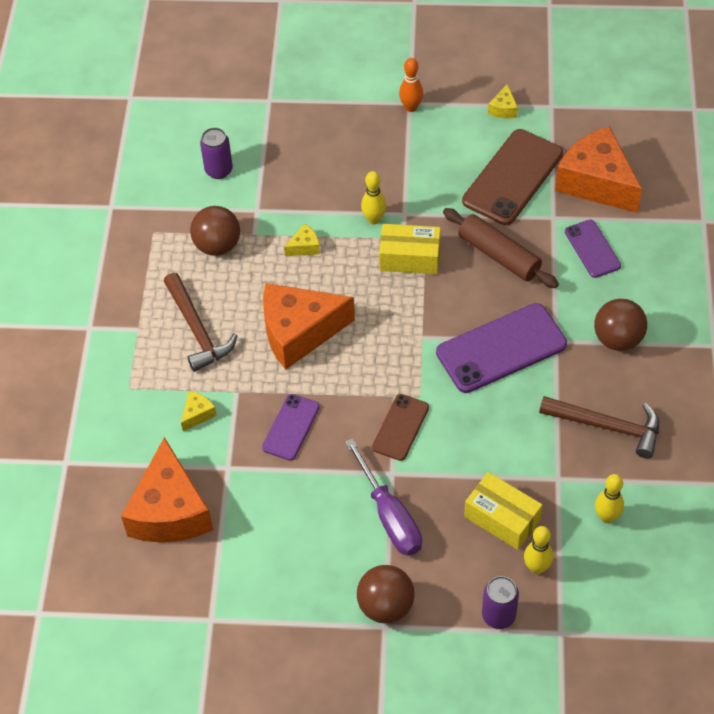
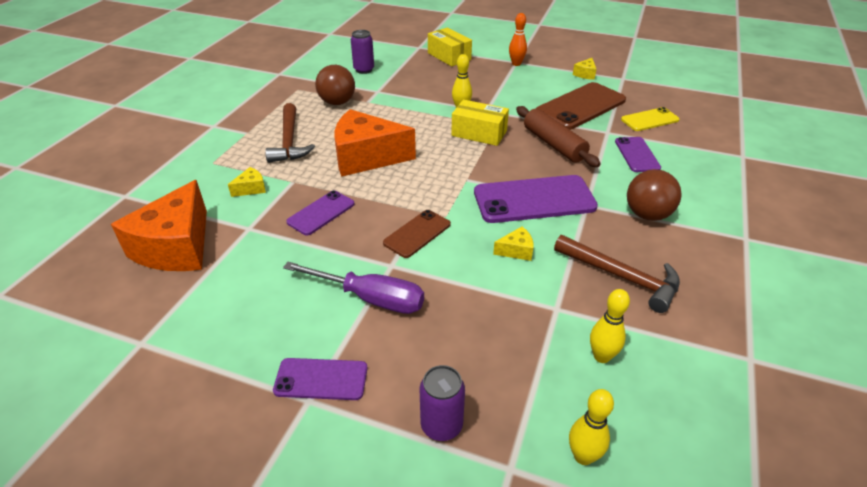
camera: 15 degrees right, 15 degrees down
(304, 247) = (400, 114): yellow cheese -> yellow cheese (516, 251)
(386, 606) = (321, 379): brown ball -> purple phone
(389, 516) = (370, 298): purple screwdriver -> purple screwdriver turned 60 degrees counterclockwise
(502, 518) = (484, 329): yellow box -> yellow box (449, 56)
(536, 567) = (505, 386): yellow bowling pin -> yellow bowling pin (583, 456)
(596, 182) = (649, 120): orange cheese -> yellow phone

